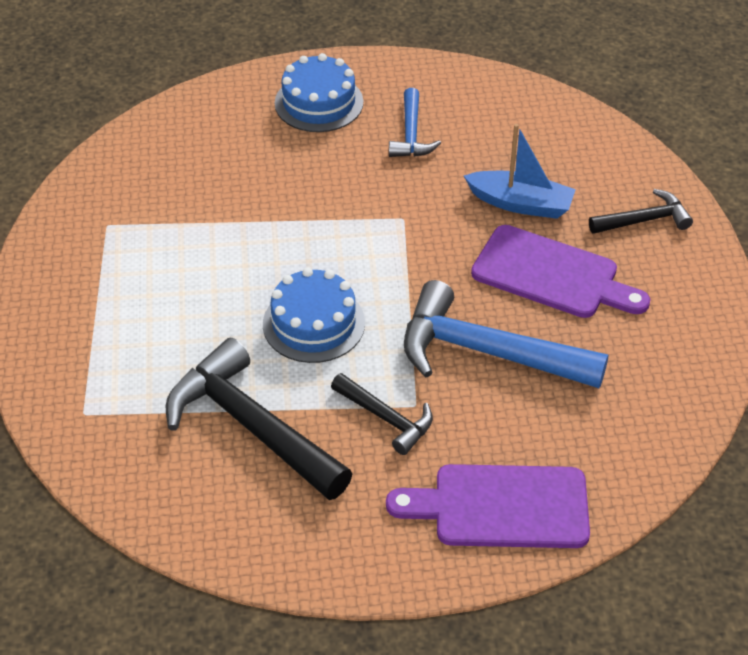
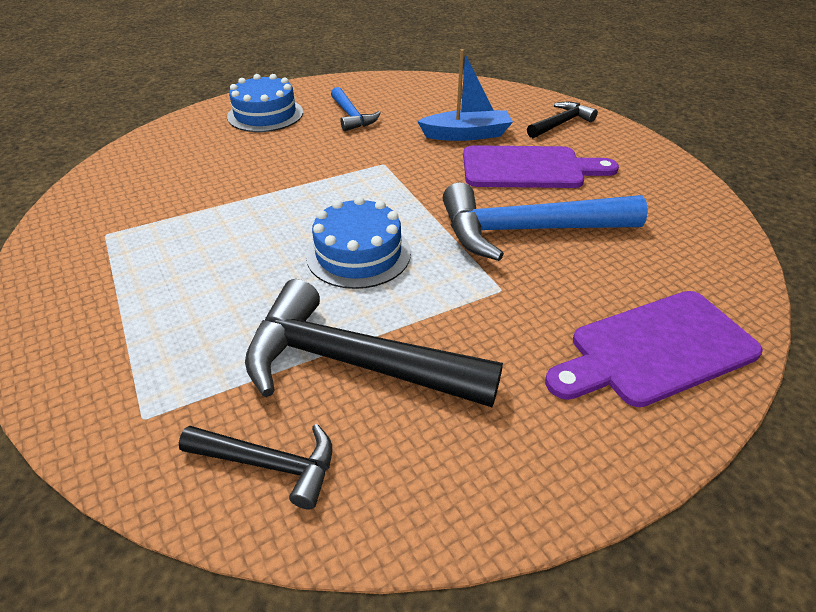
camera: 25 degrees left, 5 degrees down
(386, 418) = (485, 309): black hammer -> black hammer (270, 464)

